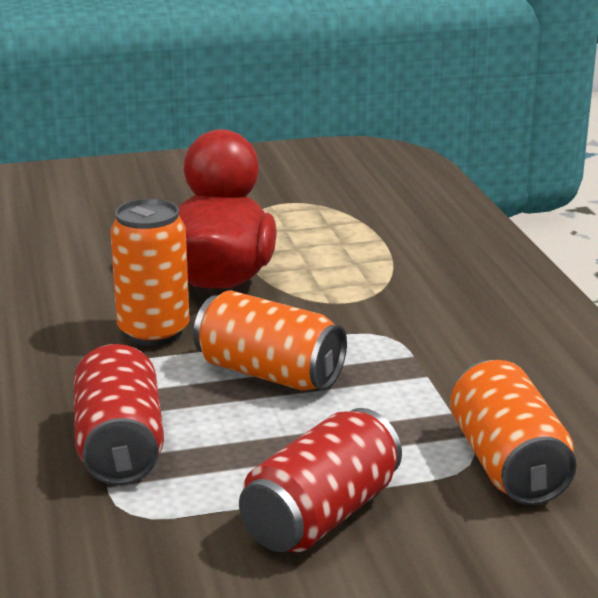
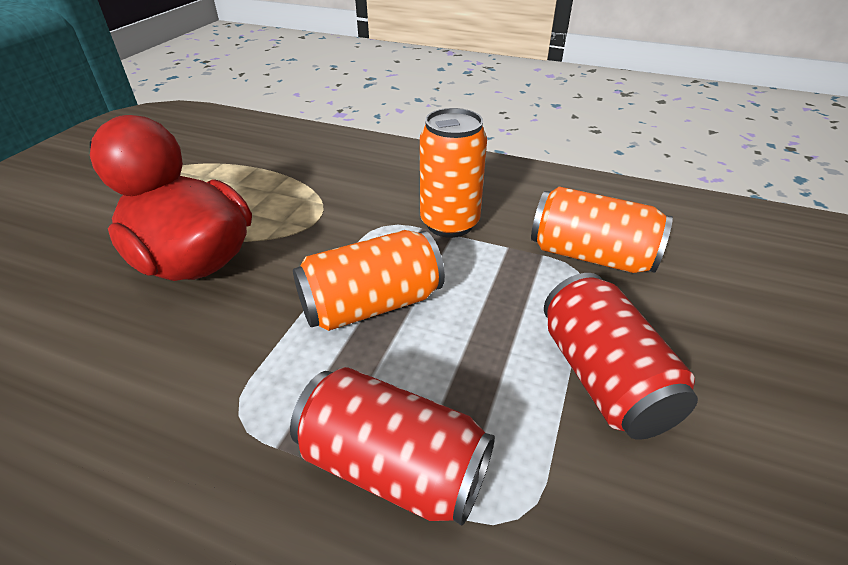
camera: 55 degrees left, 15 degrees up
(154, 332) = (224, 341): orange can -> orange can (449, 223)

